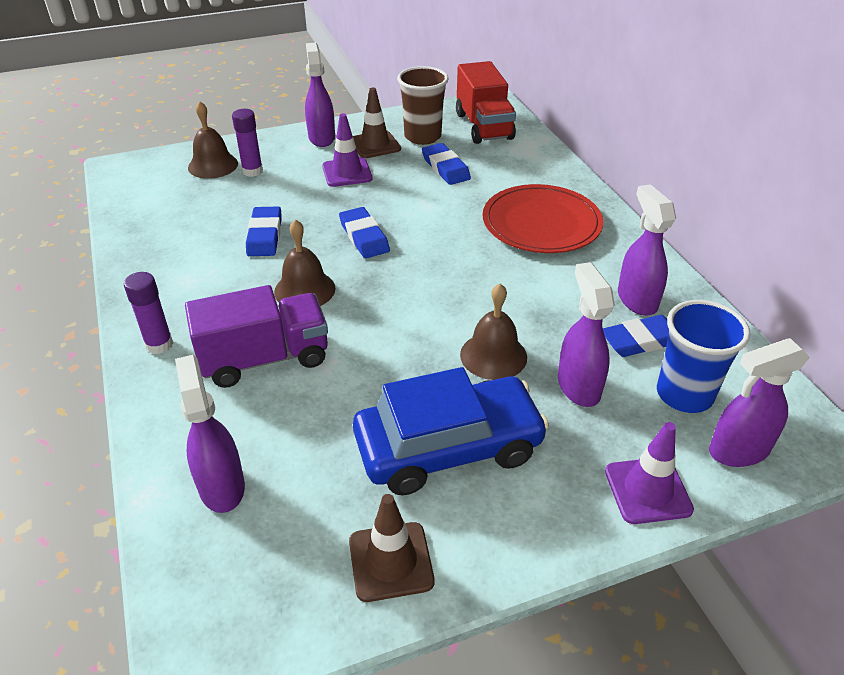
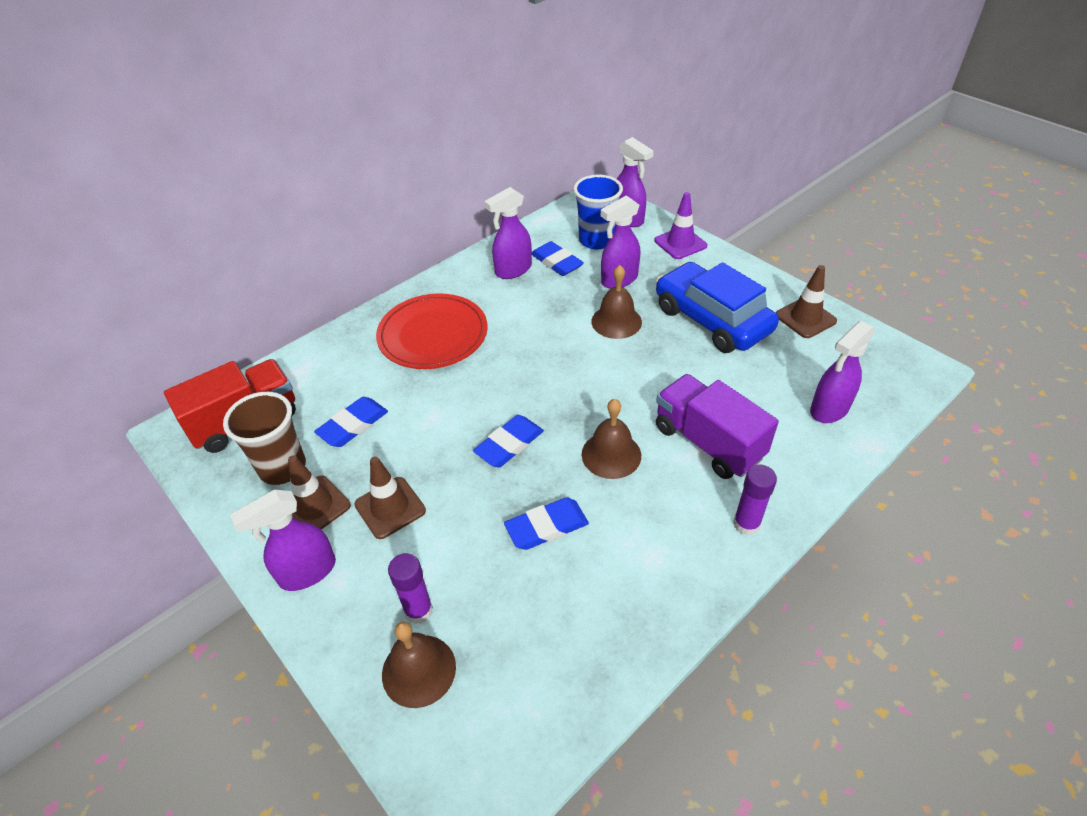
camera: 110 degrees left, 5 degrees up
(347, 172) = (390, 508): purple traffic cone -> brown traffic cone

